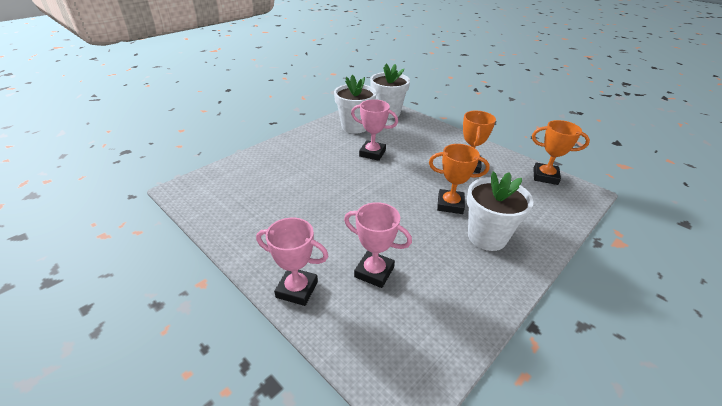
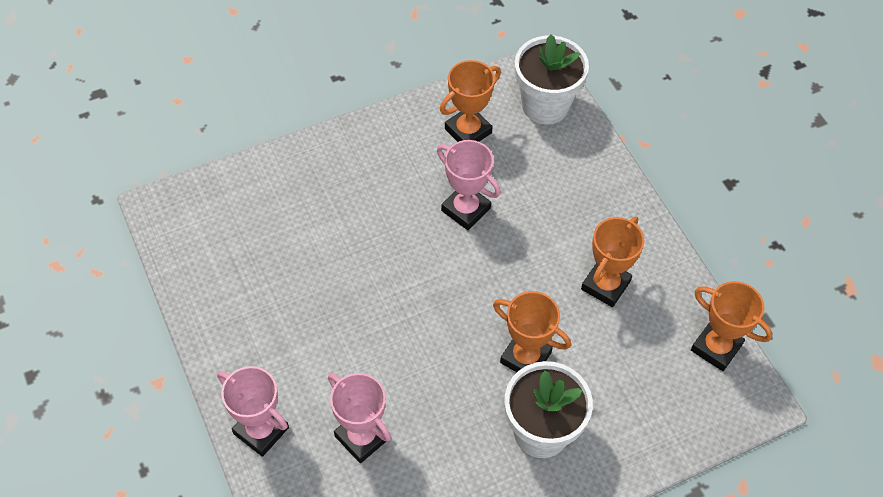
camera: 20 degrees right, 20 degrees up
(354, 127) = (468, 131): white flower pot -> orange trophy

